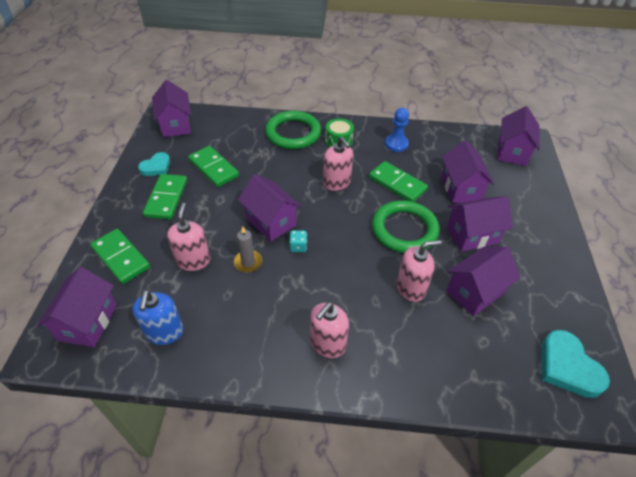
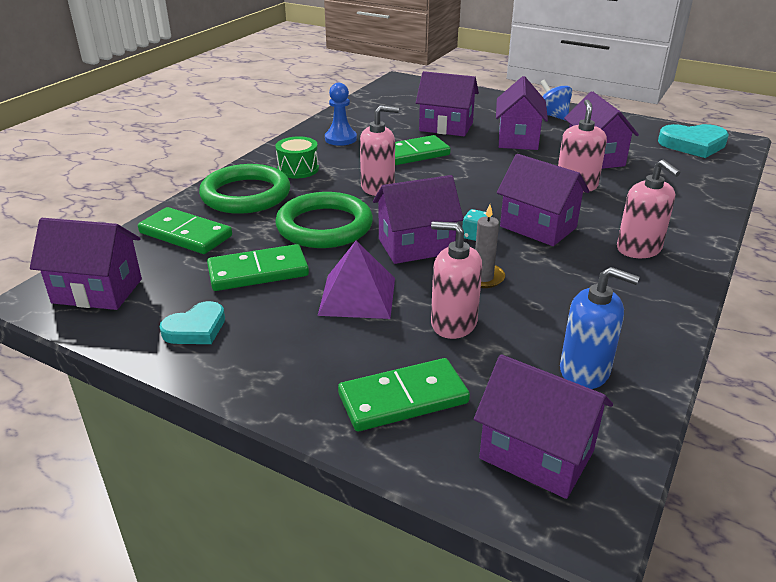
camera: 65 degrees left, 15 degrees down
(156, 167) = (196, 329): turquoise heart -> turquoise heart turned 75 degrees clockwise
(166, 198) = (290, 329): green domino -> green domino (185, 234)
(206, 213) = (357, 296): none -> purple pyramid
(404, 229) = (488, 168): green ring -> green ring (324, 226)
(512, 152) = (411, 92): purple house -> purple house (538, 227)
(543, 247) = (552, 116): none -> blue spinning top

